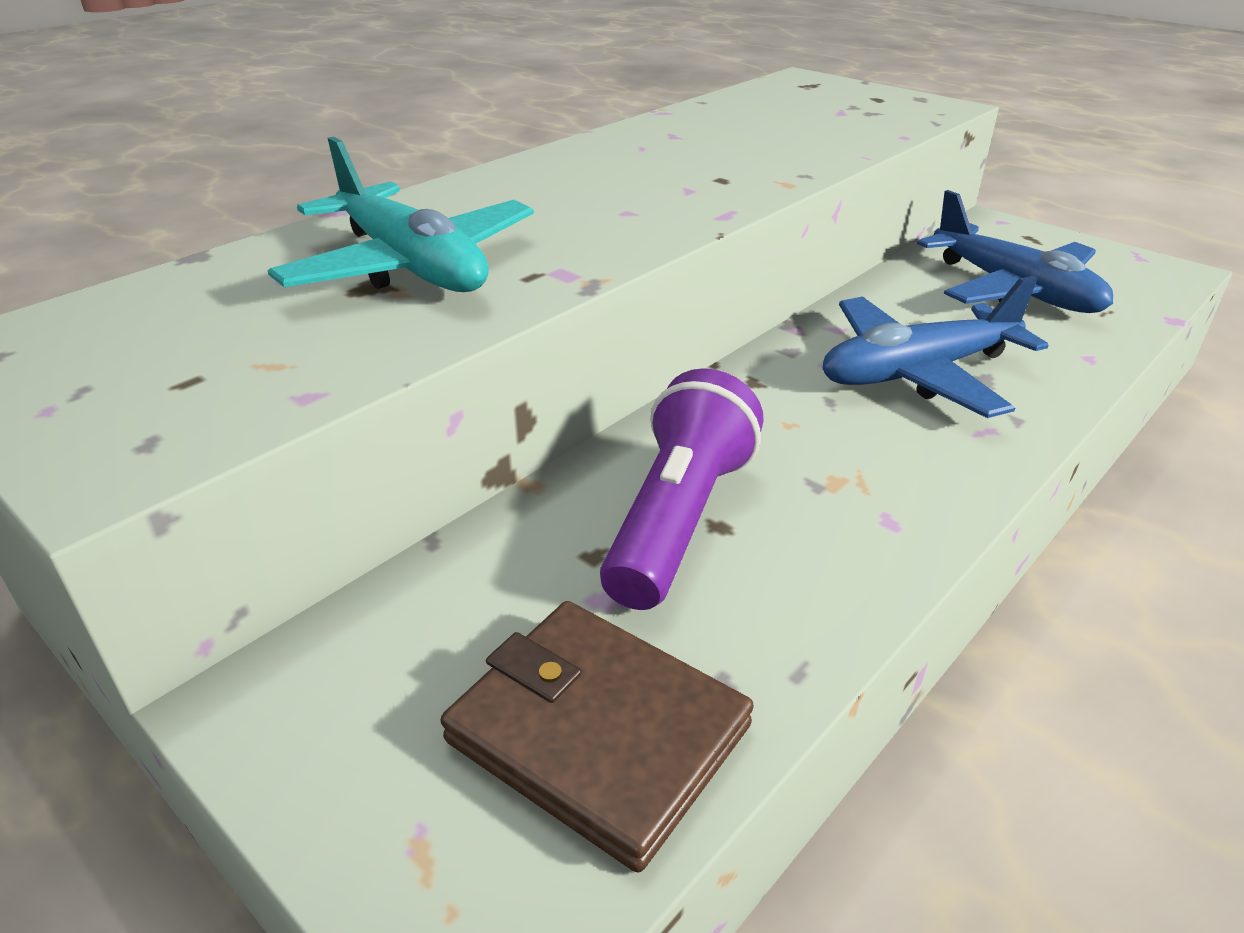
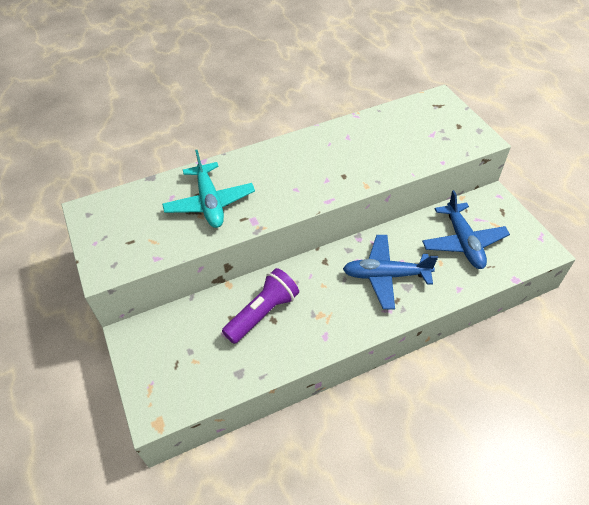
camera: 25 degrees right, 15 degrees up
(598, 733) = (202, 374): brown wallet -> none

